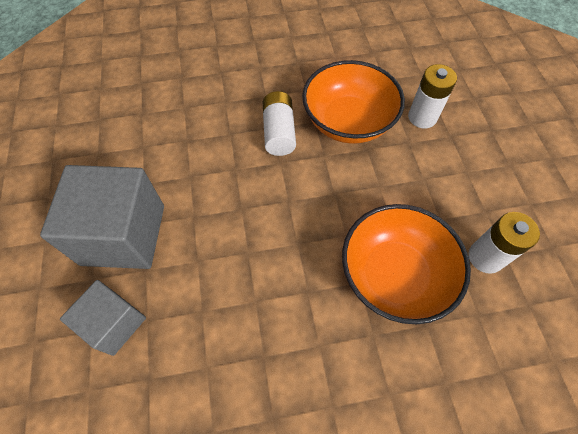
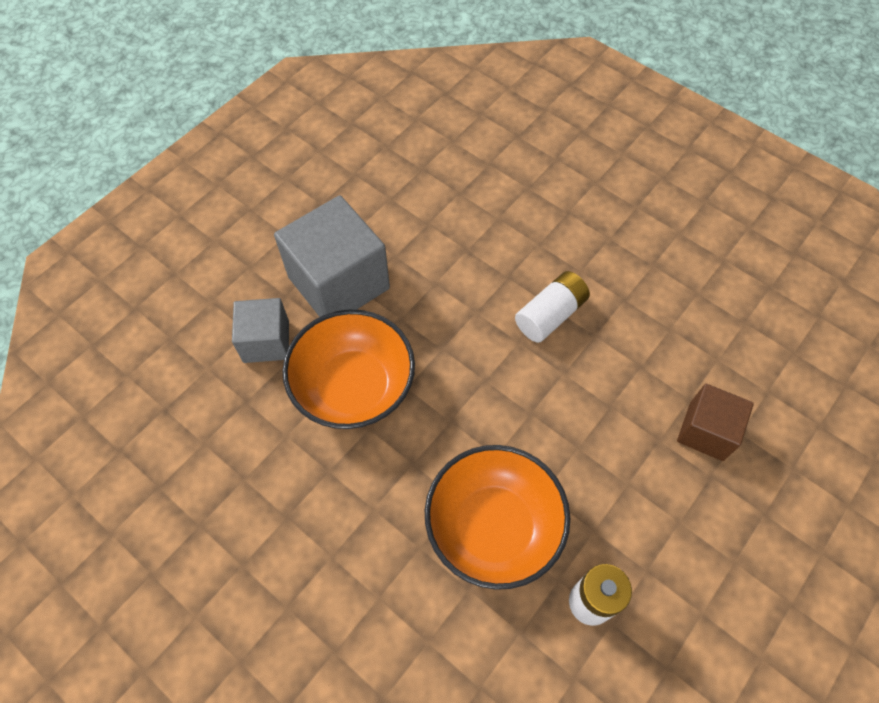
camera: 50 degrees right, 0 degrees up
(348, 122) = (625, 365): orange bowl -> orange bowl (353, 387)
(422, 117) = (706, 431): white battery -> brown cube

